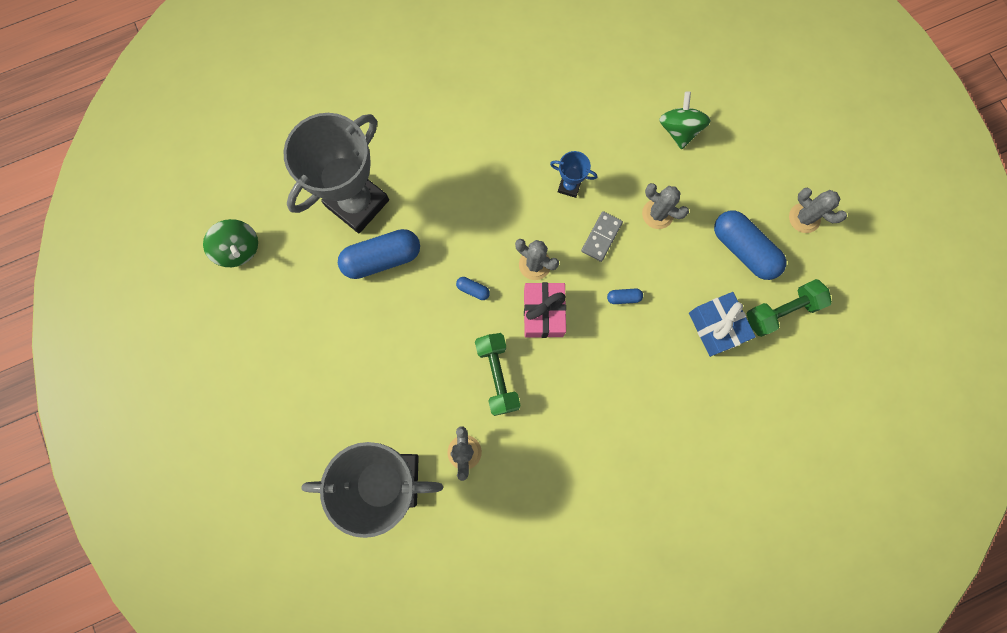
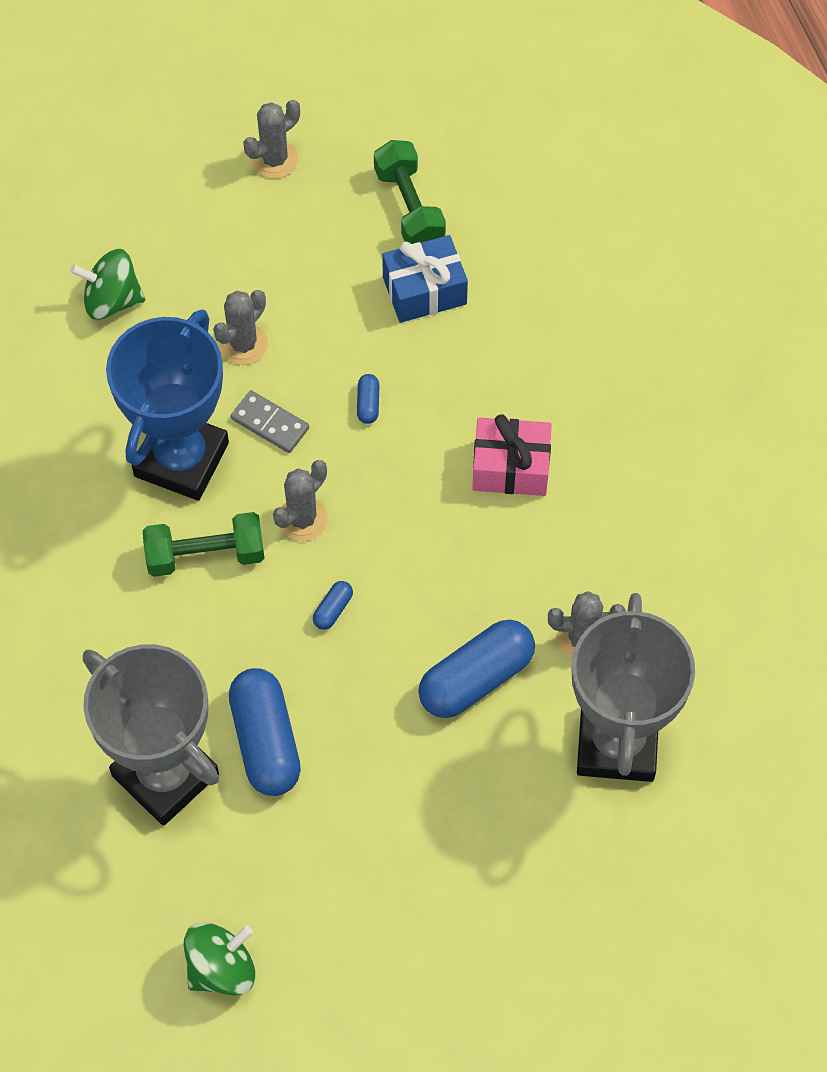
camera: 85 degrees left, 15 degrees down
(497, 376) = (471, 585): green dumbbell -> green dumbbell (205, 555)
(543, 313) = (380, 514): pink gift -> pink gift (510, 467)
(569, 186) = (181, 459): blue trophy -> blue trophy, size x2.36
(743, 250) = (313, 241): blue capsule -> blue capsule (476, 678)

